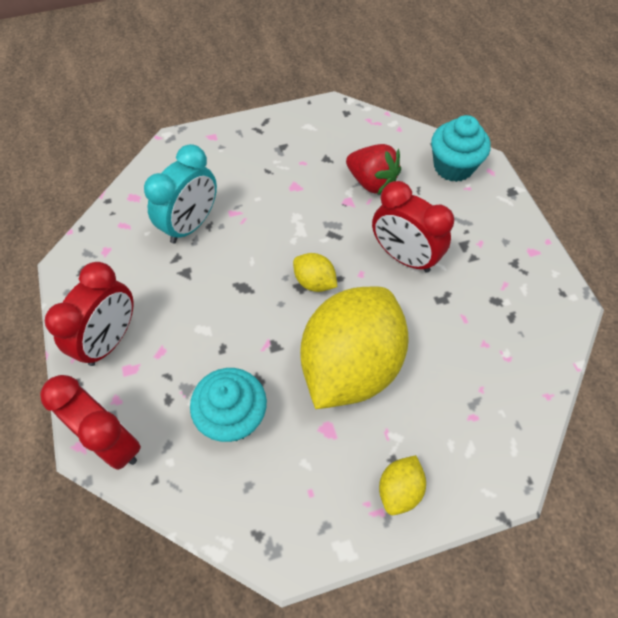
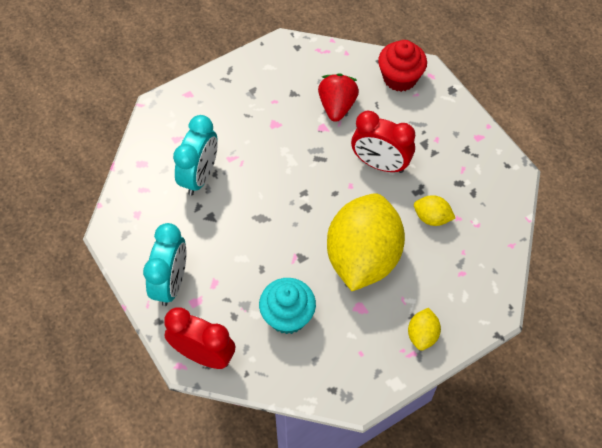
camera: 15 degrees left, 0 degrees up
(110, 340) = (171, 283): red clock -> turquoise clock
(314, 282) = (316, 200): yellow lemon -> yellow lemon (432, 218)
(371, 182) = (337, 106): red strawberry -> red strawberry turned 105 degrees counterclockwise
(453, 167) = (400, 78): turquoise cupcake -> red cupcake

